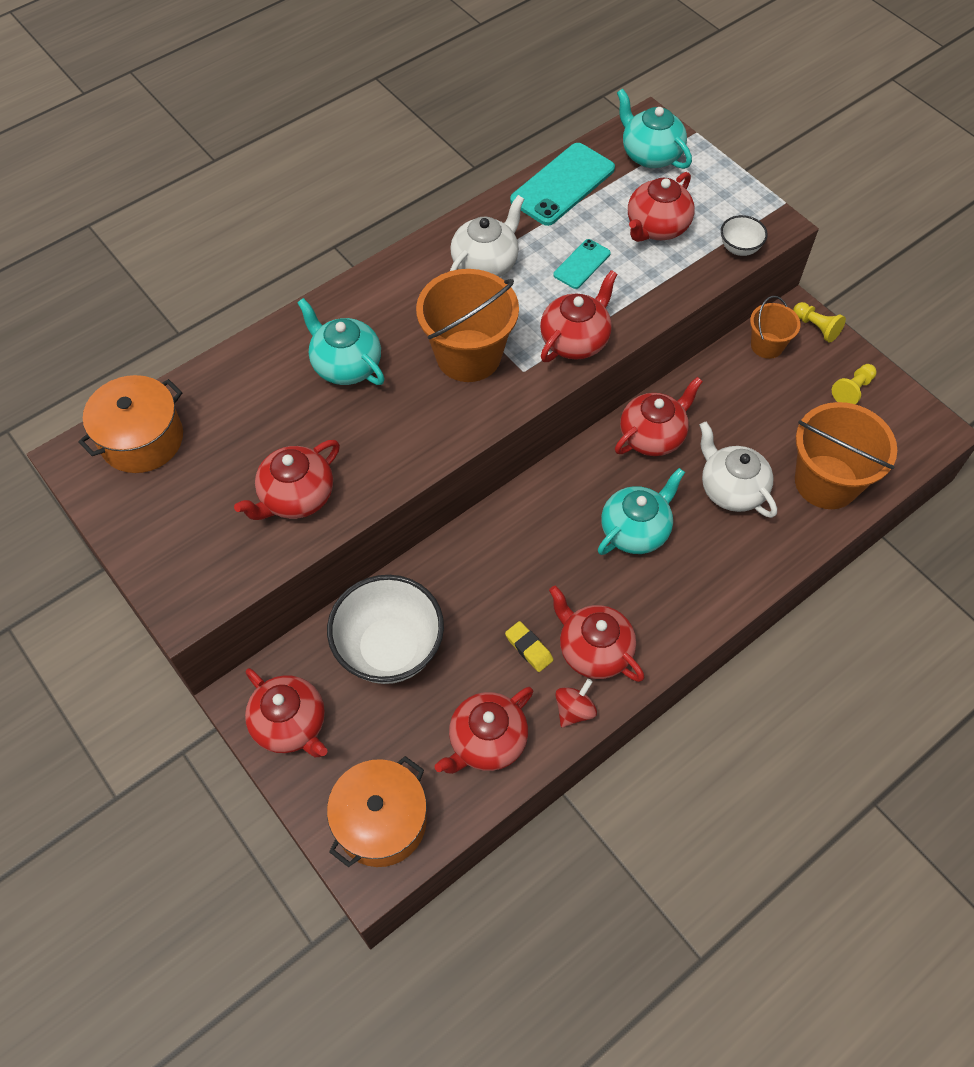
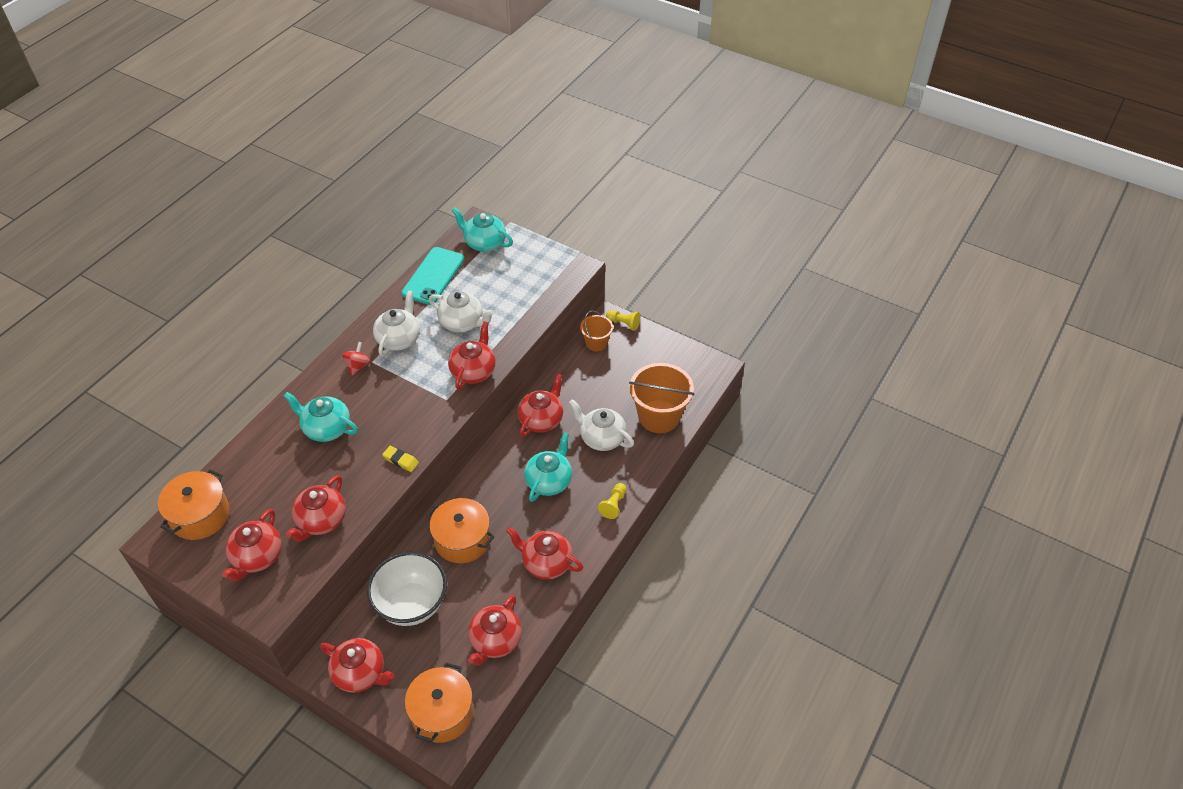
camera: 20 degrees left, 10 degrees down
(468, 356) = (407, 400): orange bucket -> none
(487, 578) = (462, 540): none -> orange pot
(528, 648) = (504, 575): yellow eraser -> yellow eraser (401, 460)
(574, 710) = (545, 603): red spinning top -> red spinning top (358, 366)
(582, 264) = (462, 323): turquoise phone -> white teapot
(656, 227) = (503, 288): red teapot -> red teapot (257, 557)
(739, 248) = (559, 287): white bowl -> none
(852, 390) = (658, 356): yellow pawn -> yellow pawn (613, 505)

